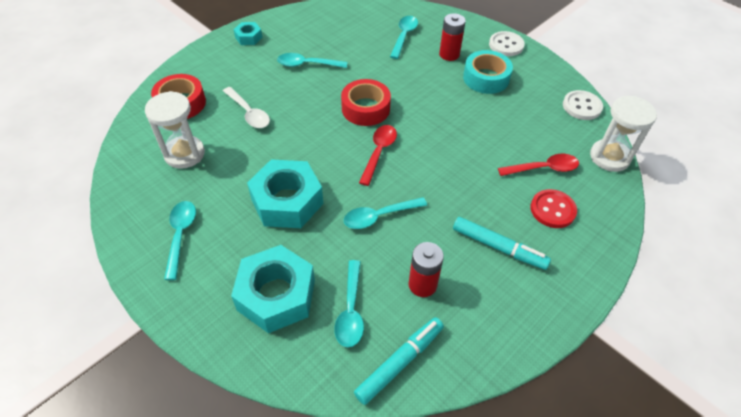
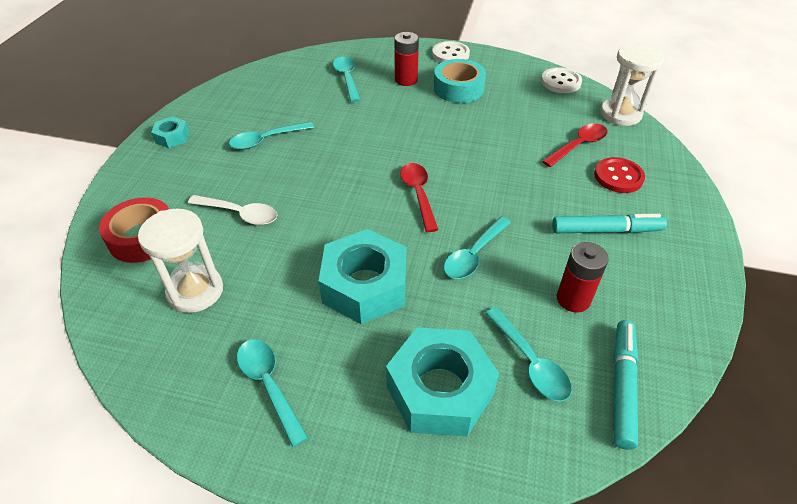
camera: 30 degrees left, 5 degrees down
(365, 108) = (368, 159): red tape -> none

